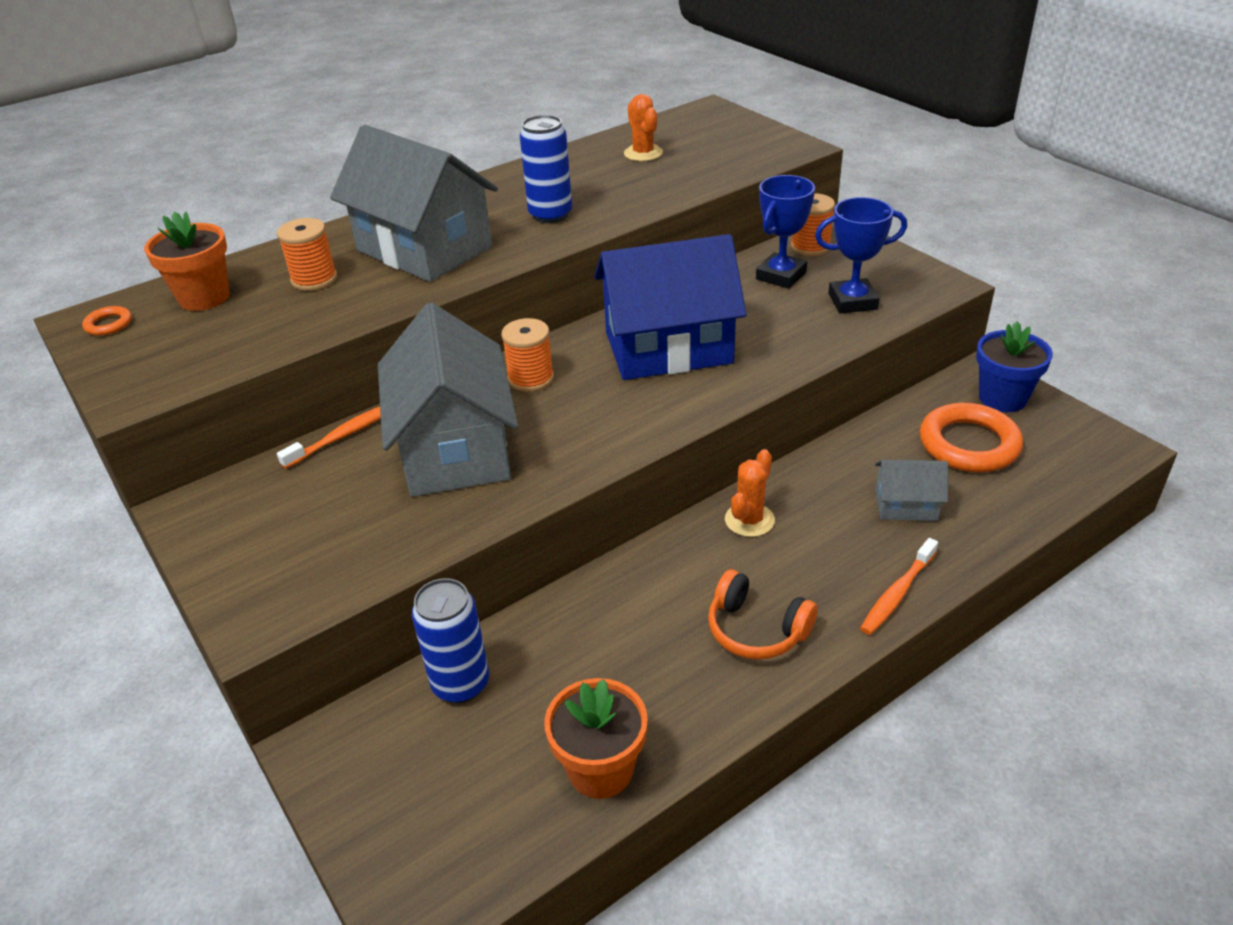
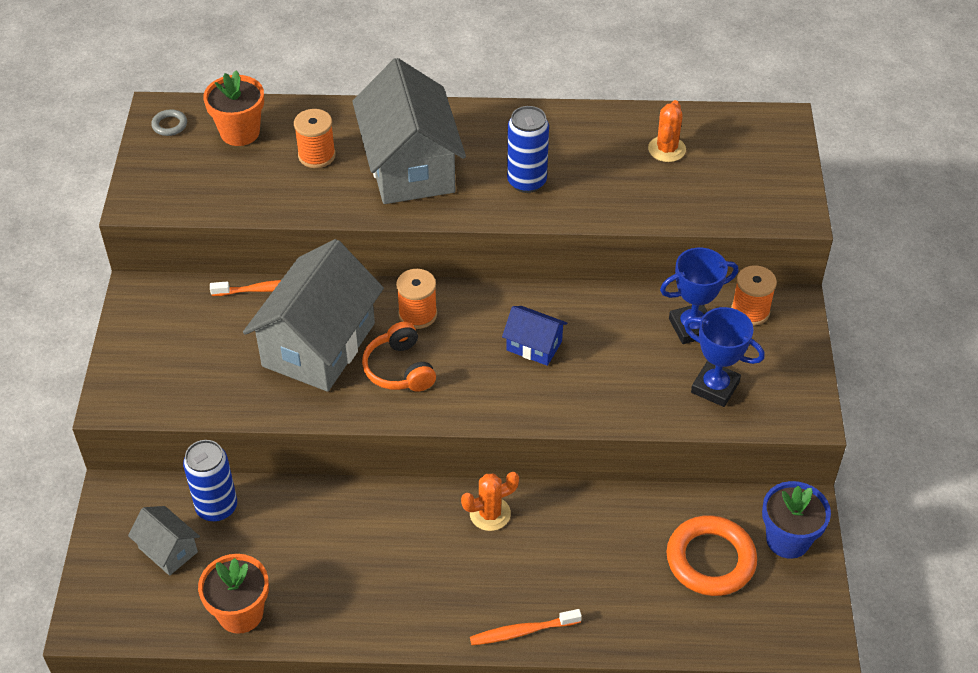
camera: 35 degrees right, 10 degrees up
(108, 324) = (169, 125): orange ring -> grey ring
(668, 348) = (534, 346): blue house -> blue house, size x0.47
(756, 630) = (410, 593): orange headphones -> orange headphones (399, 369)
(906, 505) = (605, 575): grey house -> grey house (168, 550)

